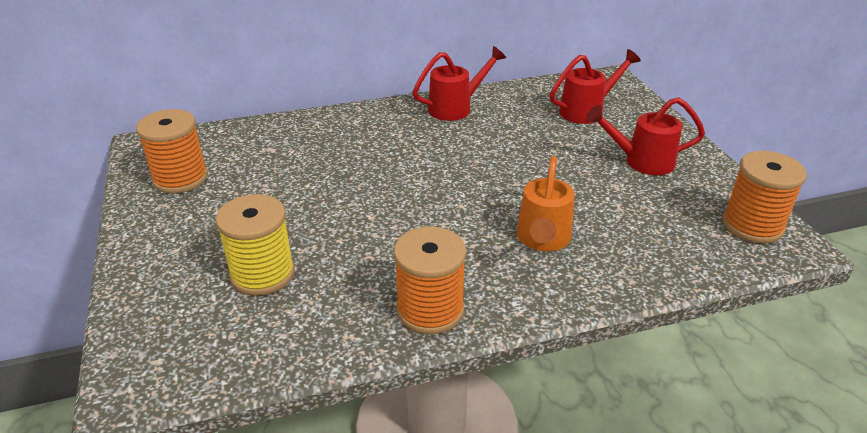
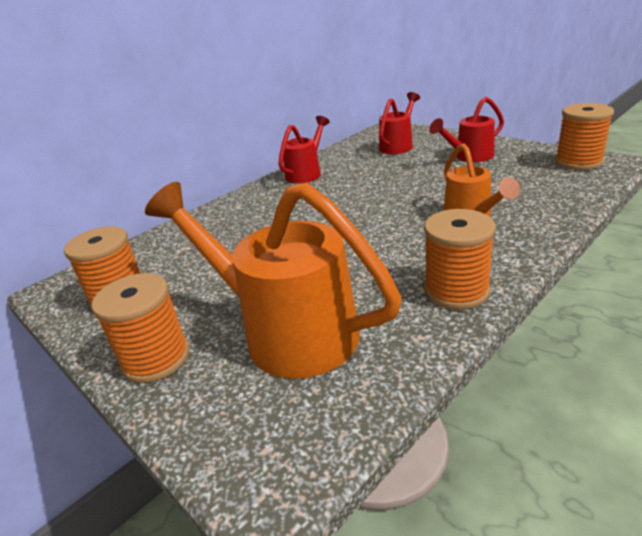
camera: 25 degrees left, 5 degrees down
(156, 248) = (156, 358): none -> orange spool
(262, 274) = (286, 331): yellow spool -> orange watering can

